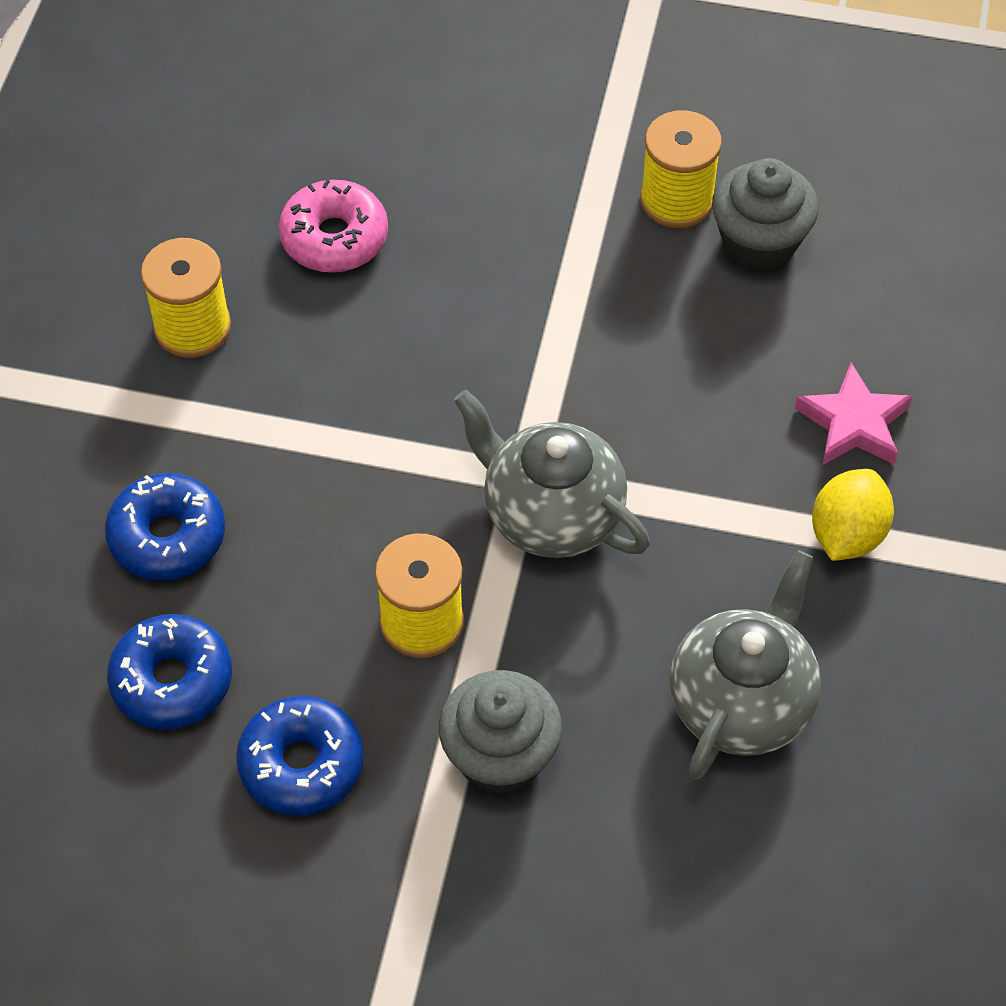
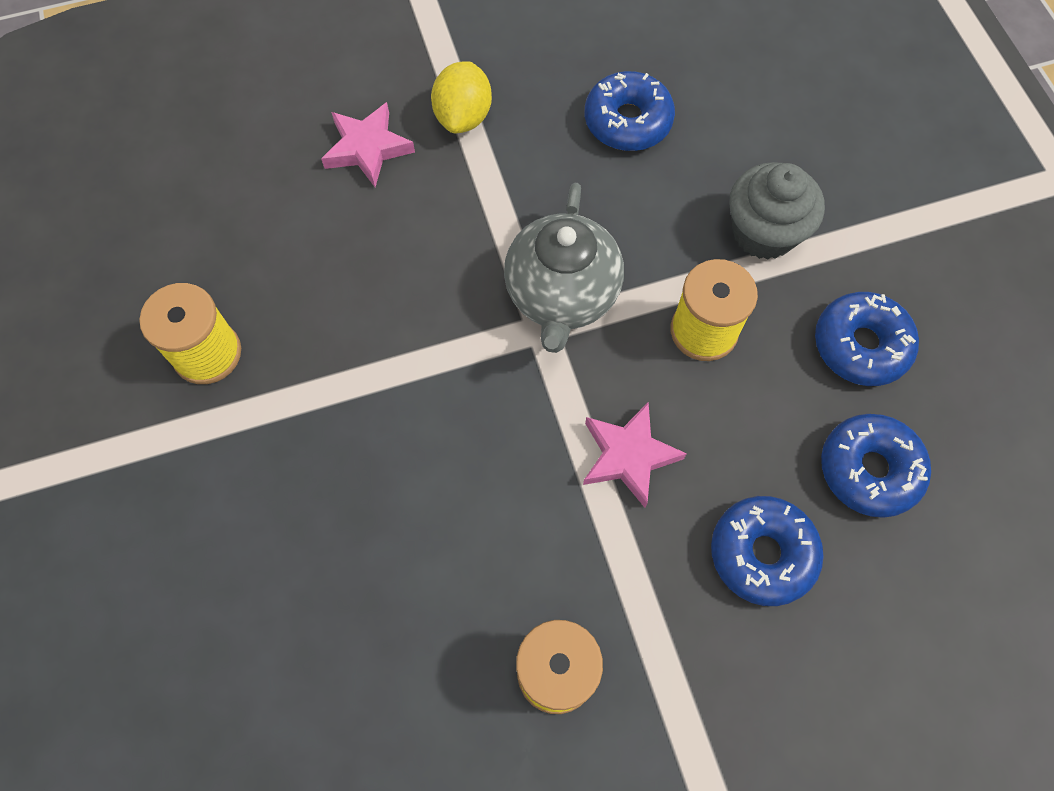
camera: 120 degrees left, 10 degrees up
(334, 238) = (389, 608): pink donut -> none
(338, 480) = (628, 456): none -> pink star
(742, 701) = (627, 121): grey teapot -> blue donut
(759, 242) = (225, 276): grey cupcake -> none
(847, 534) = (463, 116): yellow lemon -> yellow lemon turned 75 degrees counterclockwise

